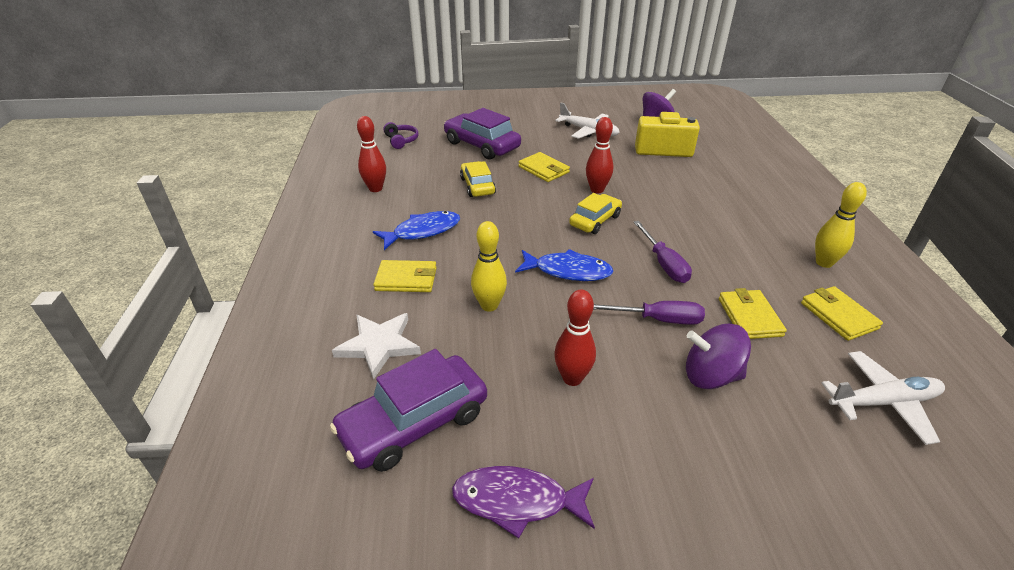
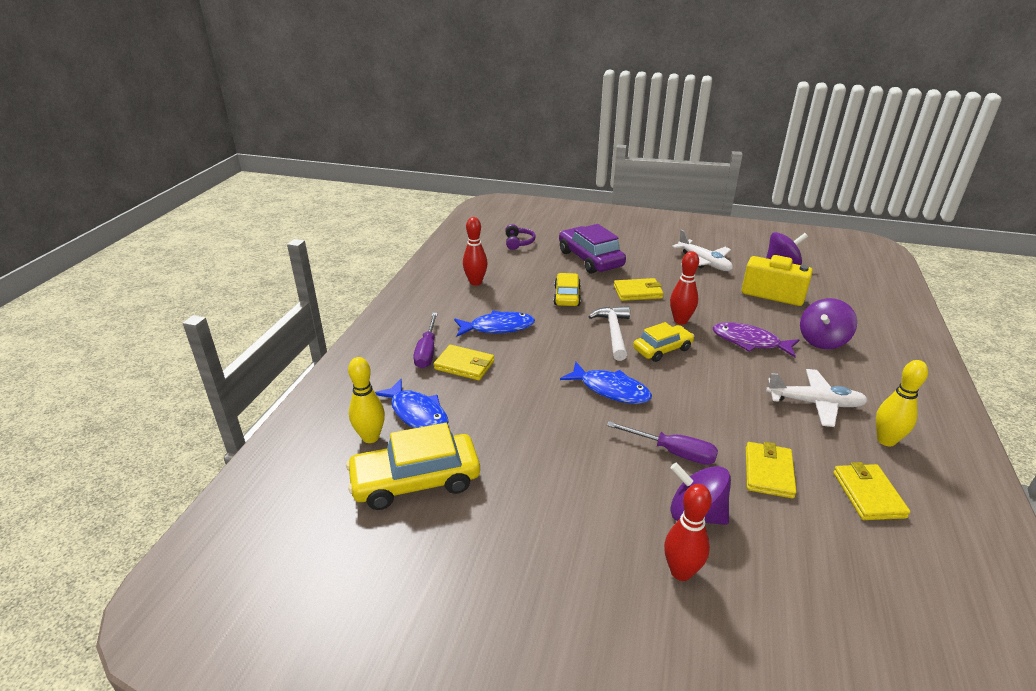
camera: 20 degrees right, 5 degrees down
(379, 345) = (417, 414): white star -> blue fish
(414, 423) = (415, 481): purple car -> yellow car
(489, 305) = (523, 403): yellow bowling pin -> yellow bowling pin (370, 437)
(517, 501) = (467, 563): purple fish -> purple fish (749, 342)
(541, 213) = (613, 332): none -> white hammer
(543, 170) = (638, 292): yellow wallet -> yellow wallet turned 75 degrees counterclockwise
(572, 378) = (564, 481): red bowling pin -> red bowling pin (681, 572)
(664, 264) = (709, 403): purple screwdriver -> purple screwdriver (427, 351)
(725, 184) = (822, 341): none -> purple spinning top
(883, 402) = (864, 586): white plane -> white plane (815, 403)

